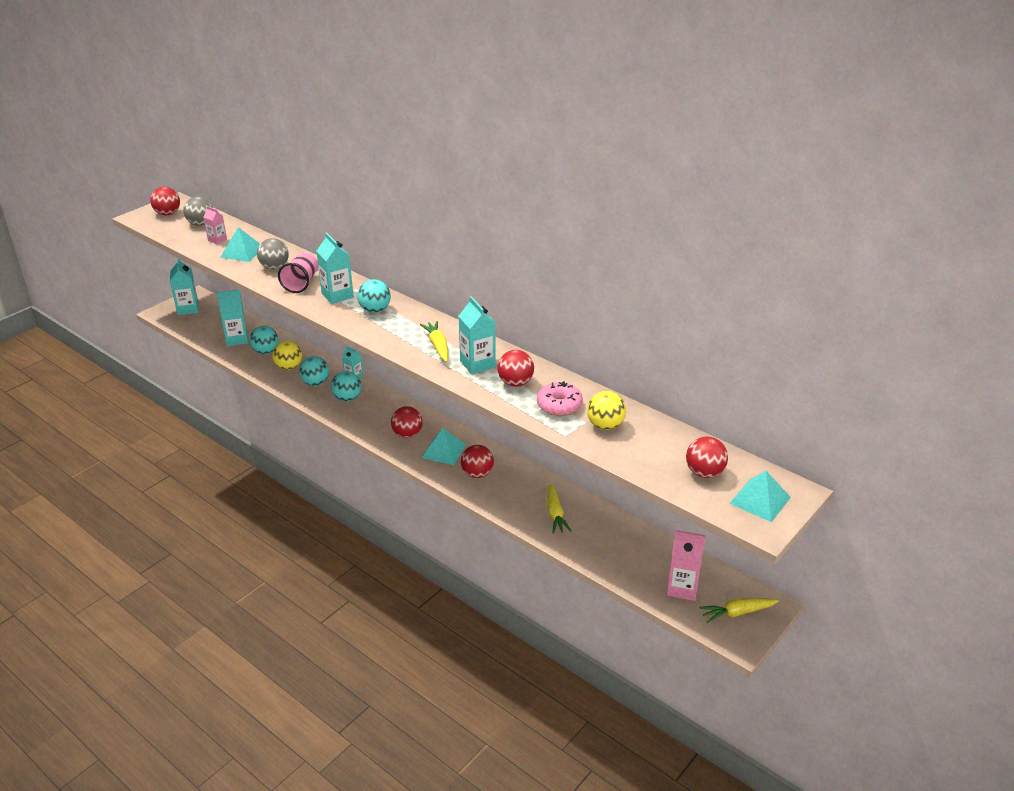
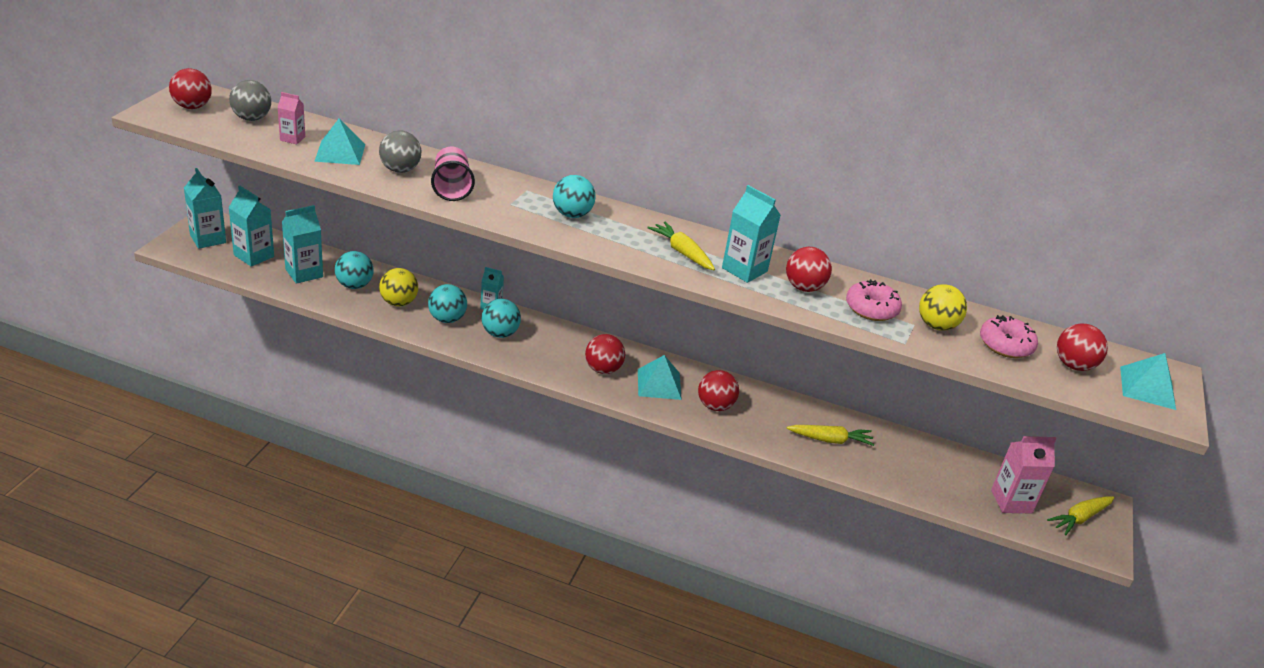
camera: 25 degrees left, 0 degrees up
(337, 295) = (510, 200): turquoise carton -> turquoise carton (254, 256)
(555, 514) = (830, 440): yellow carrot -> yellow carrot turned 60 degrees counterclockwise
(655, 448) = (1005, 345): none -> pink donut

